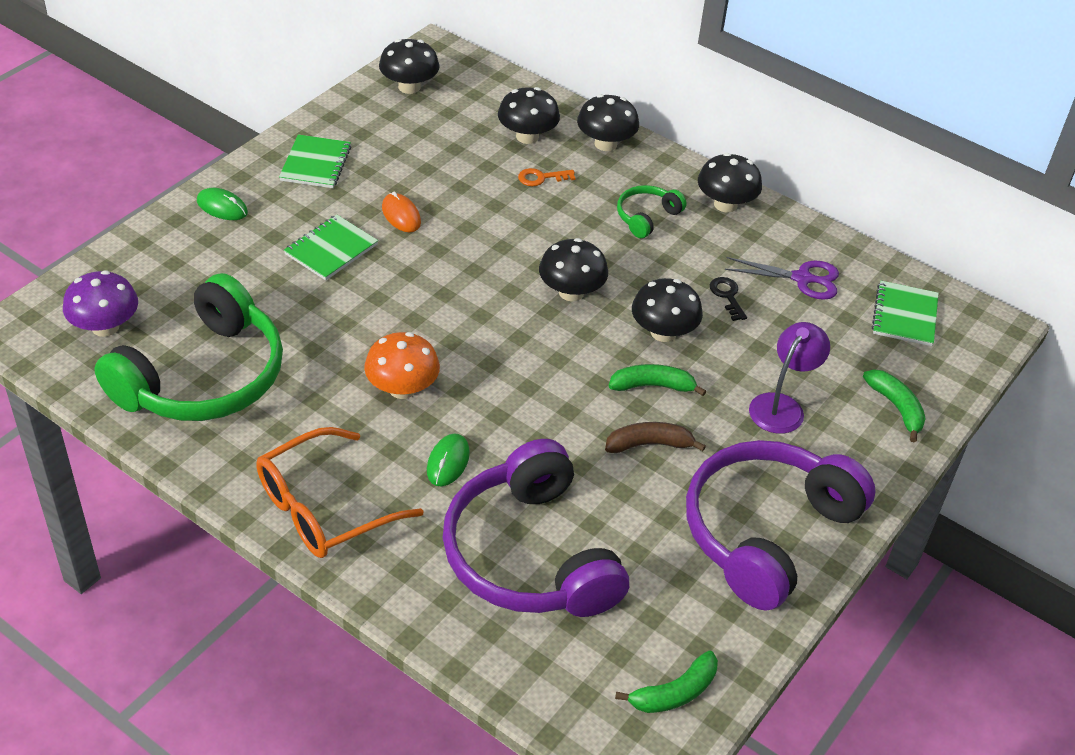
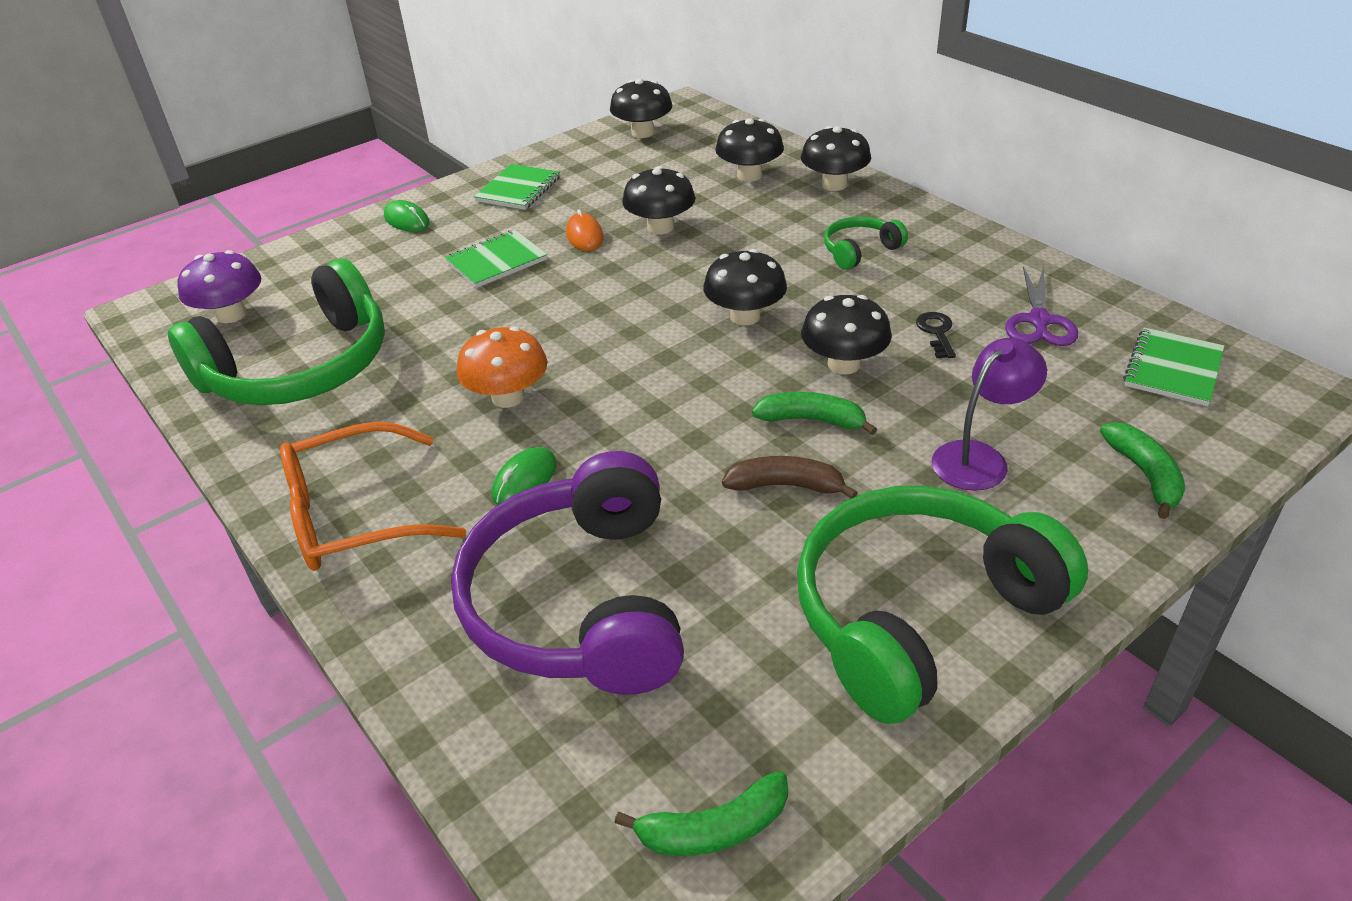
camera: 20 degrees right, 5 degrees down
(541, 178) = (751, 211): orange key -> none
(725, 204) = (958, 244): black mushroom -> black mushroom (660, 227)
(766, 532) = (919, 614): purple headphones -> green headphones
(802, 279) = (1039, 321): purple scissors -> purple scissors turned 75 degrees clockwise

